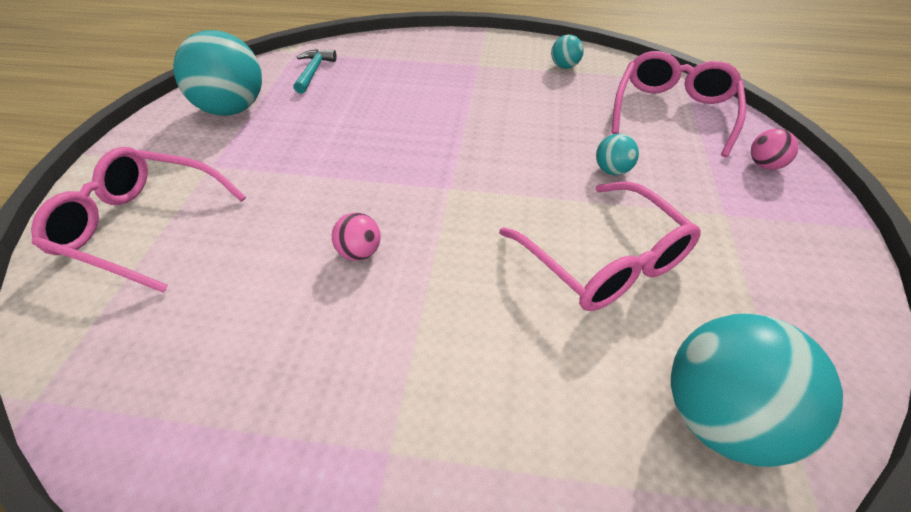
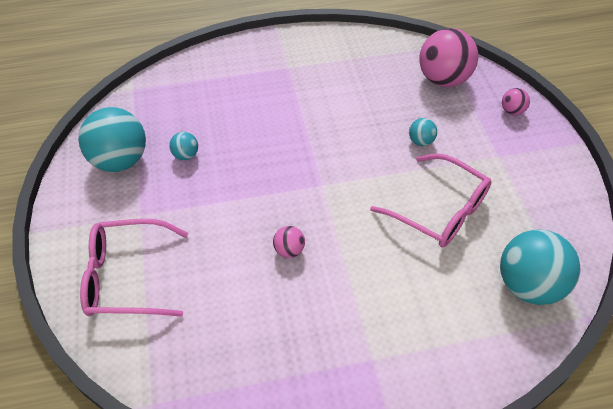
camera: 20 degrees left, 5 degrees up
(313, 72) = (161, 106): turquoise hammer -> none
(564, 66) = (353, 53): turquoise ball -> turquoise ball (186, 155)
(673, 112) = (443, 79): pink glasses -> pink ball

